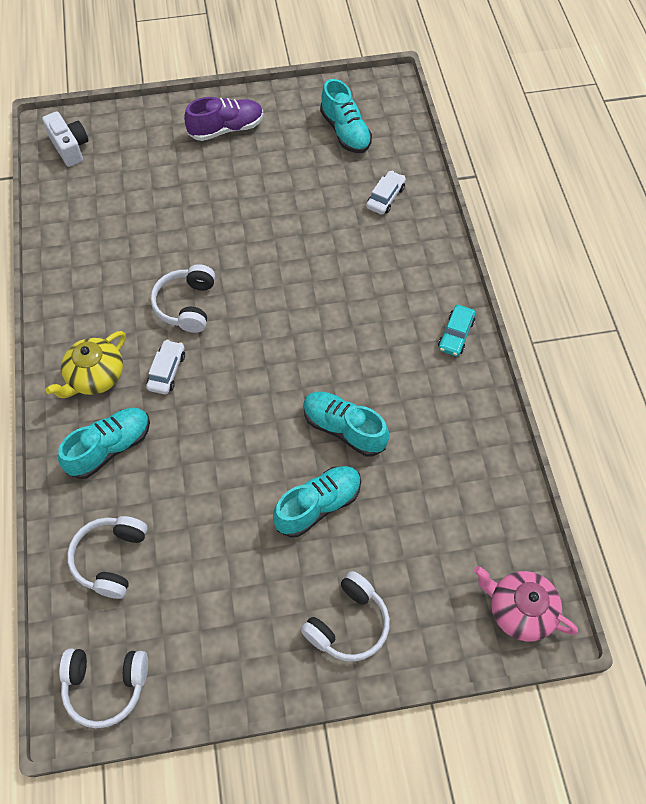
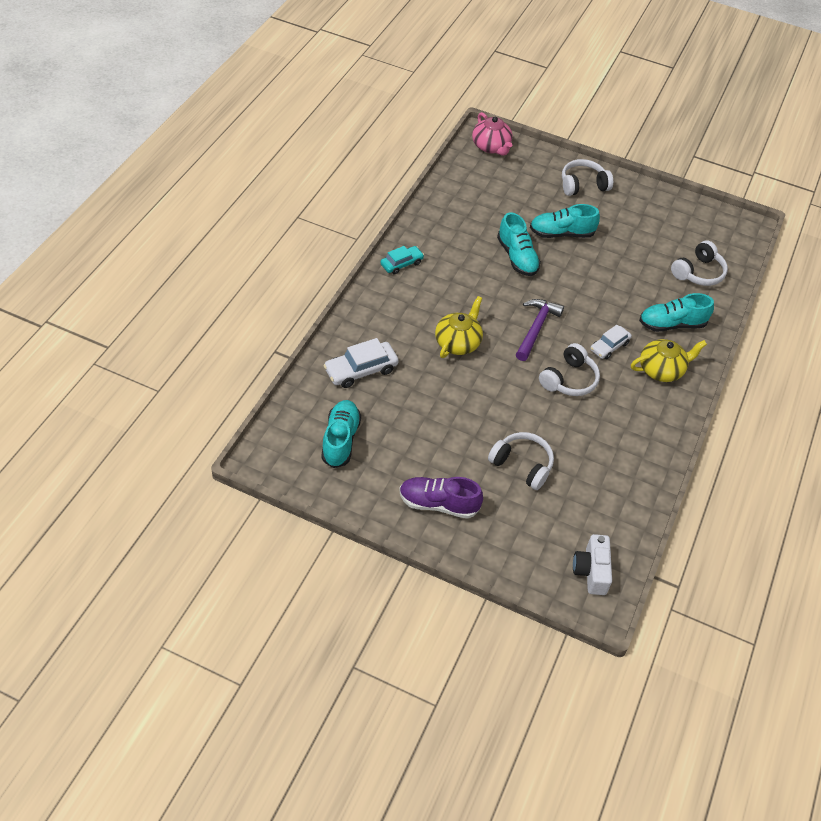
camera: 150 degrees left, 10 degrees down
(106, 685) = (726, 226): white headphones -> white headphones (522, 465)
(258, 344) = (536, 328): none -> purple hammer
(323, 278) = (458, 342): none -> yellow teapot
(385, 197) = (361, 370): white car -> white car, size x1.52

